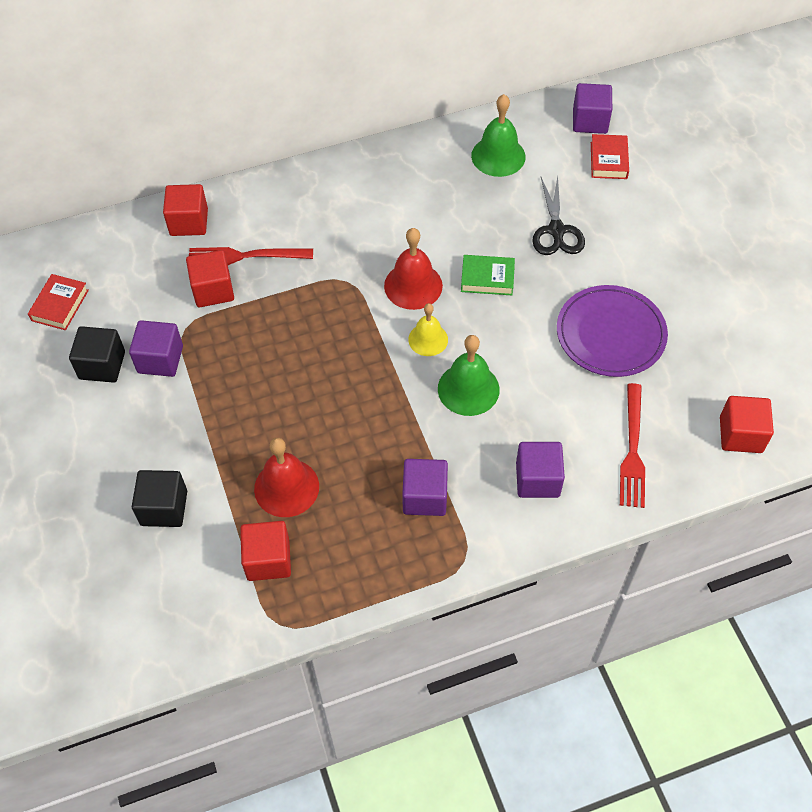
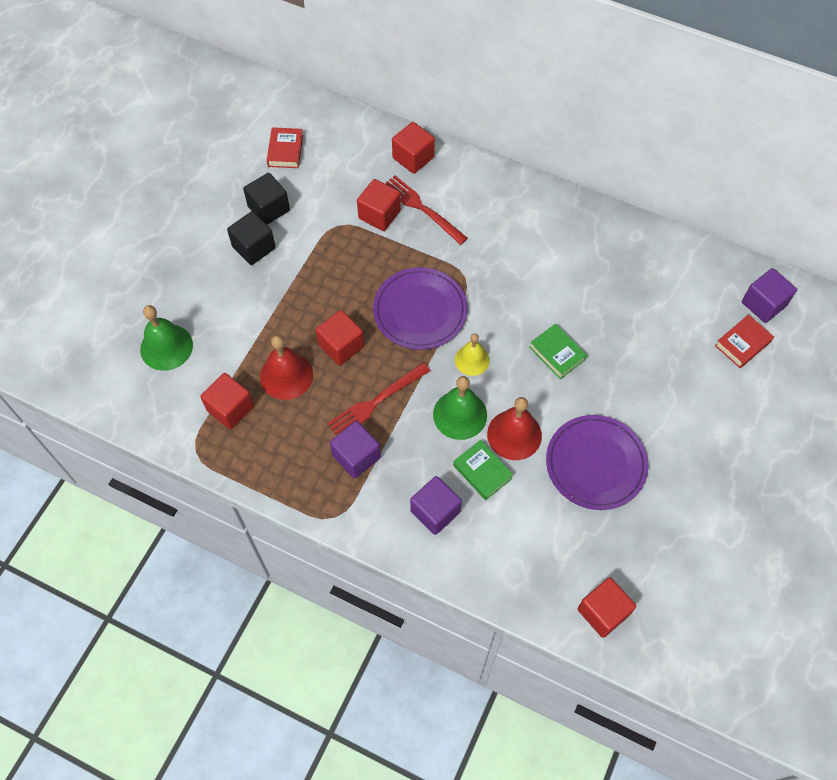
camera: 45 degrees right, 5 degrees up
(60, 305) = (285, 151): red book -> red book turned 60 degrees counterclockwise
(160, 359) = (303, 233): purple cube -> none
(164, 508) = (210, 325): black cube -> black cube (254, 247)
(306, 422) = (341, 346): none -> red cube
(340, 337) = (420, 311): none -> purple plate
(413, 285) = (503, 316): red bell -> red bell (514, 434)
(498, 156) = (664, 275): green bell -> green bell (166, 347)
(537, 416) = (482, 472): none -> green book
(556, 231) = (643, 362): black scissors -> none
(632, 450) = (517, 551): red fork -> red fork (376, 402)

